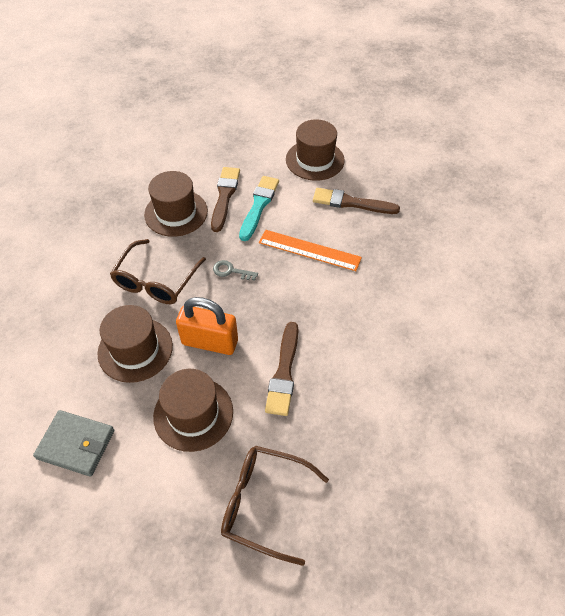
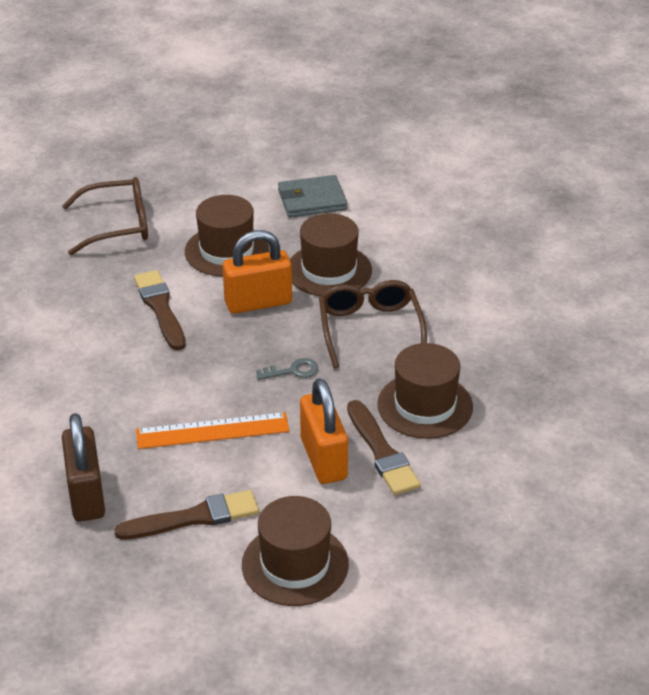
camera: 150 degrees right, 15 degrees down
(259, 206) = (323, 459): turquoise brush -> orange padlock
(406, 240) = (86, 495): none -> brown padlock

